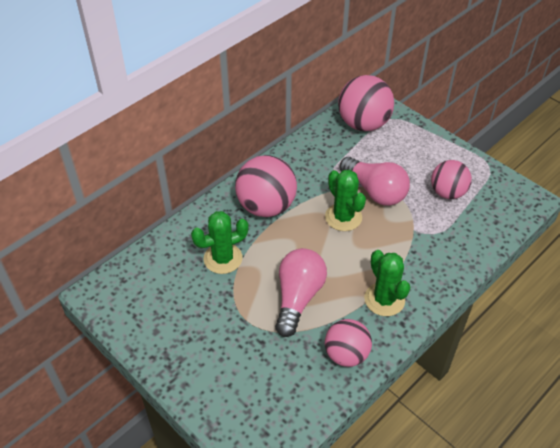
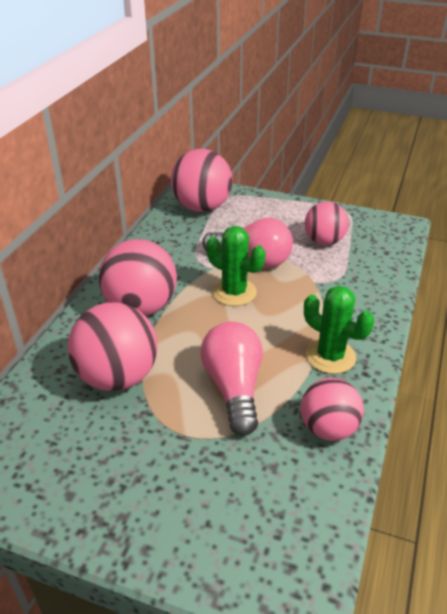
camera: 25 degrees left, 10 degrees down
(223, 258) = (118, 377): green cactus -> pink ball

